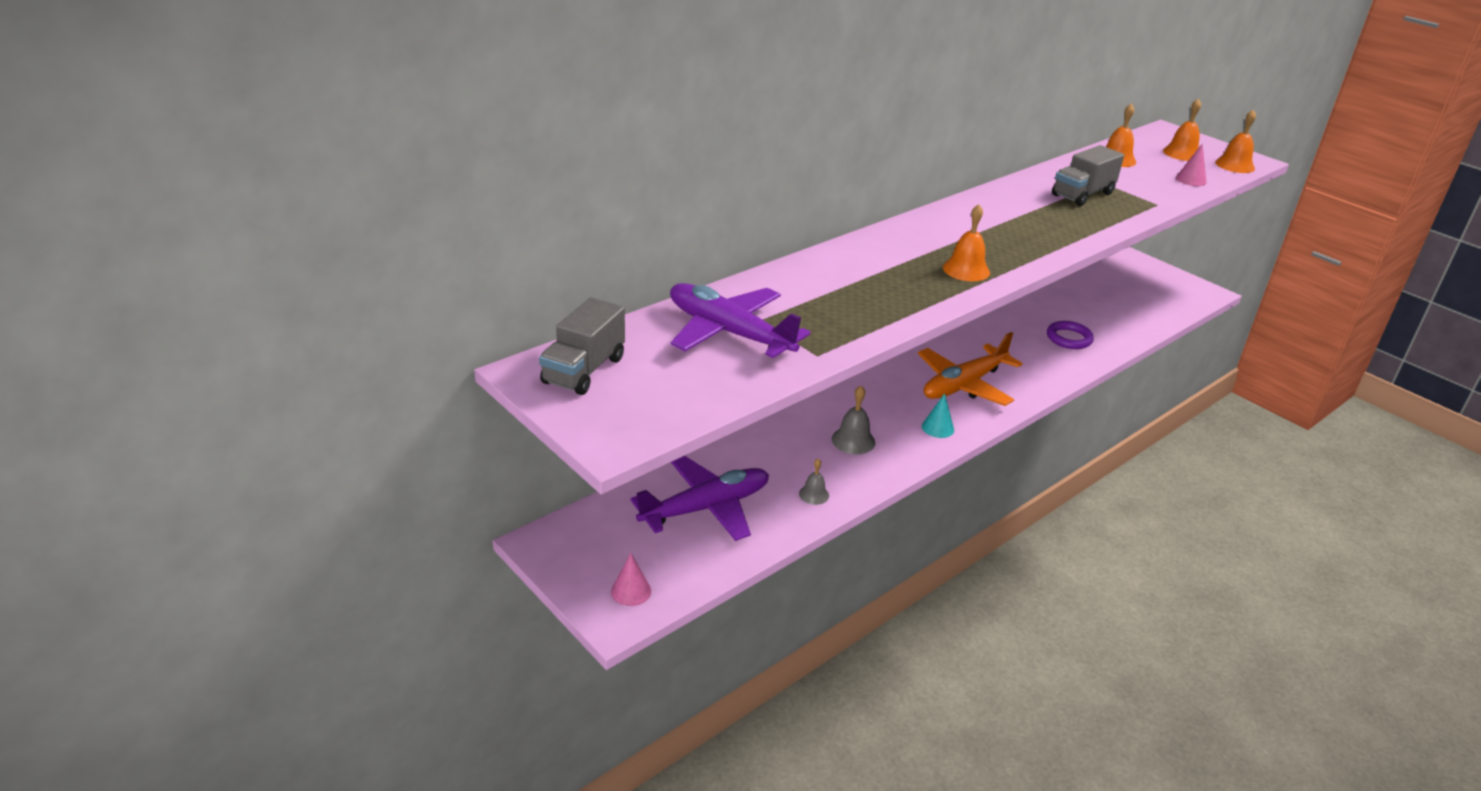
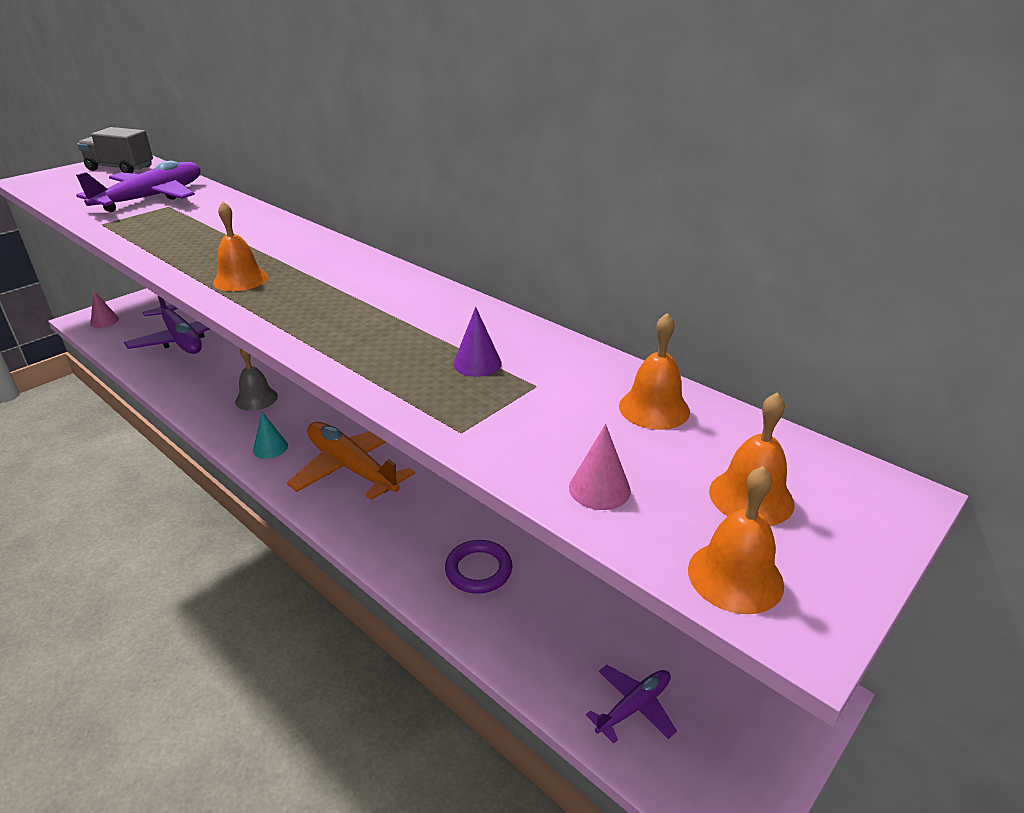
camera: 85 degrees right, 0 degrees up
(814, 494) = (183, 382): grey bell -> none
(1082, 194) = (477, 363): grey truck -> purple cone
(1156, 304) = (634, 707): none -> purple plane

